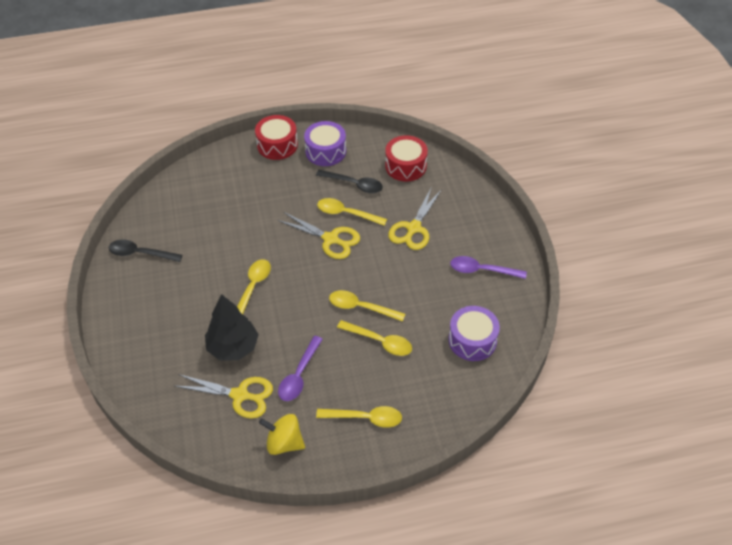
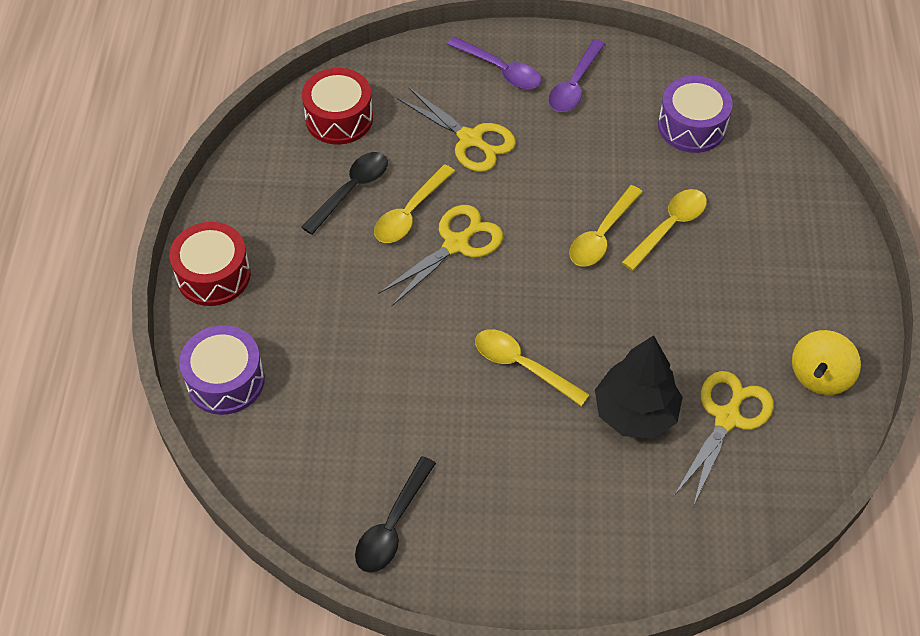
camera: 75 degrees left, 5 degrees up
(299, 375) = (706, 335): purple spoon -> purple spoon (500, 70)
(325, 151) = (260, 211): purple drum -> purple drum (225, 380)
(365, 418) = (794, 272): yellow spoon -> none

